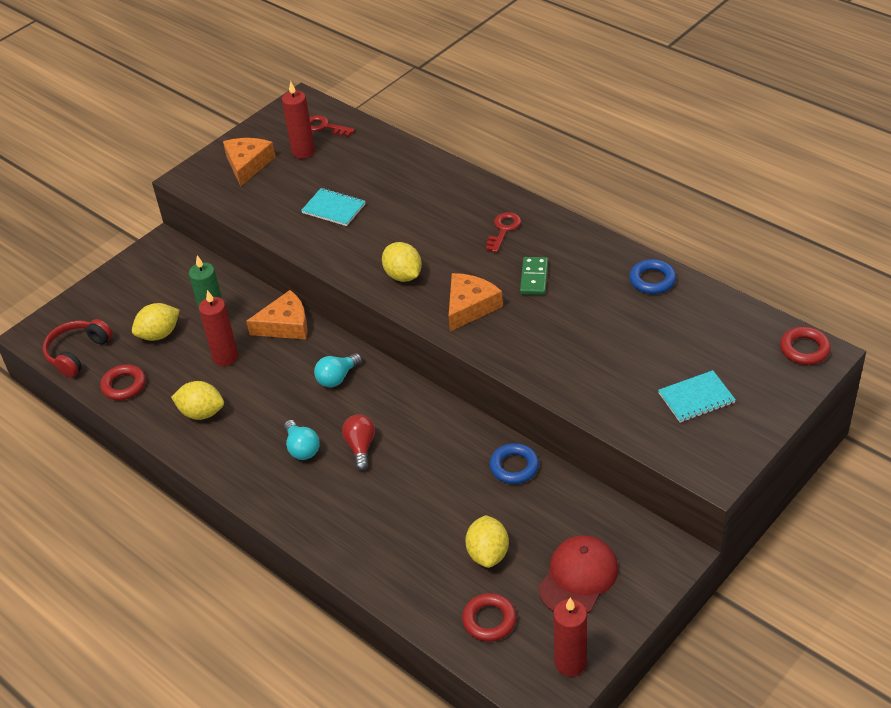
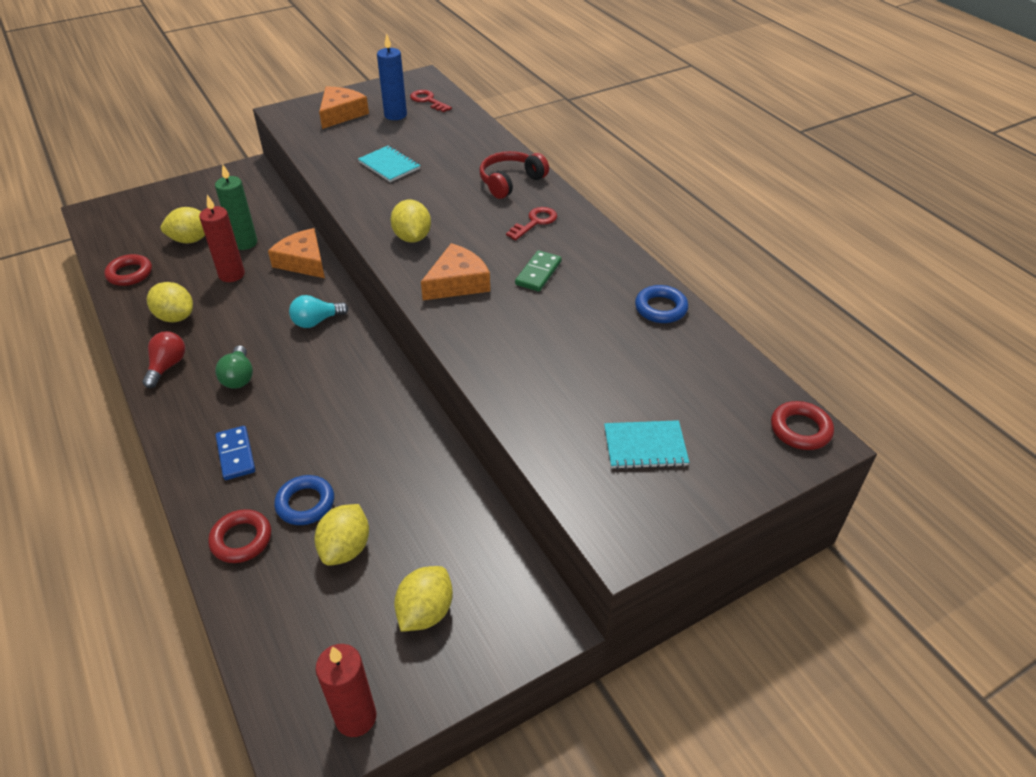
camera: 15 degrees right, 0 degrees up
(77, 353) = (114, 236): red headphones -> red headphones (510, 182)
(285, 325) = (303, 261): orange cheese -> orange cheese turned 135 degrees counterclockwise
(302, 448) = (239, 377): turquoise light bulb -> green light bulb
(303, 152) = (395, 115): red candle -> blue candle
(347, 512) = (236, 454): none -> blue domino
(360, 447) = (293, 393): red light bulb -> red light bulb (167, 366)
(489, 620) = (299, 627): red ring -> red ring (241, 539)
(514, 467) = (430, 462): blue ring -> blue ring (305, 503)
(578, 577) = (425, 612): red cap -> yellow lemon

